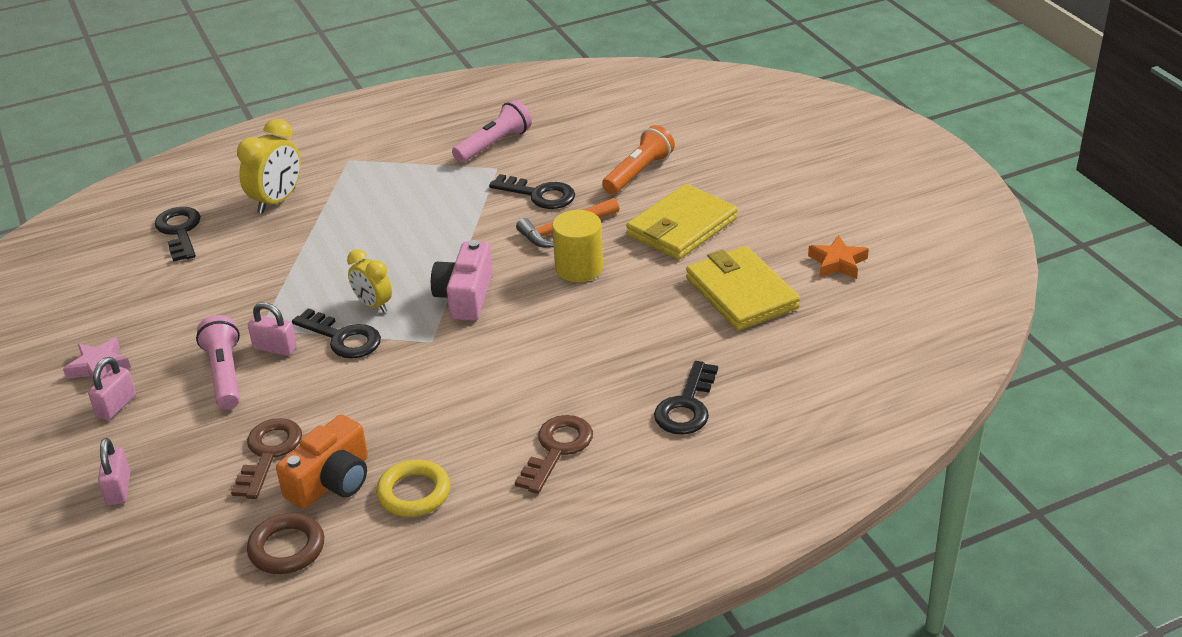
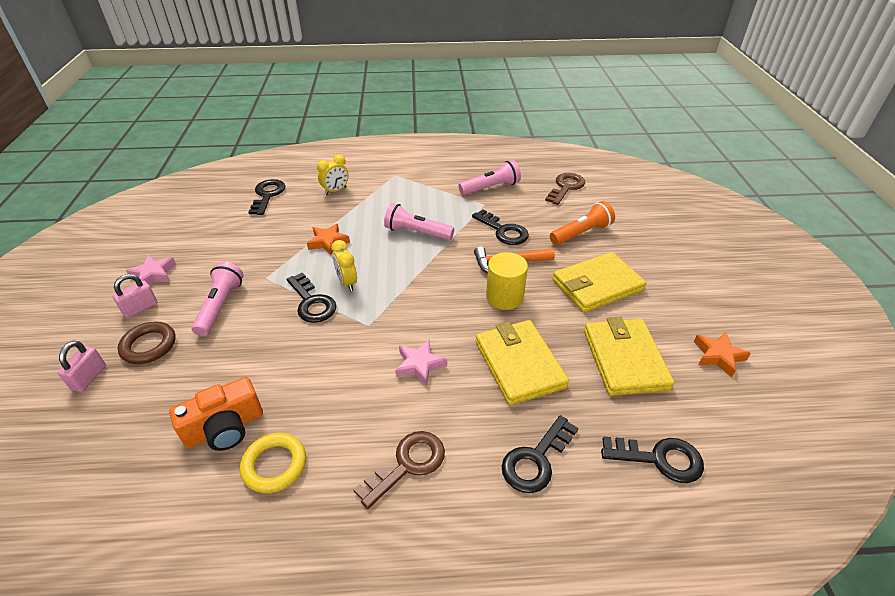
camera: 20 degrees right, 5 degrees up
(269, 453) = (201, 384): brown key -> brown key (566, 187)
(275, 348) = (264, 296): pink padlock -> none
(277, 201) = (335, 191): yellow clock -> yellow clock, size x0.66
(287, 548) = (151, 483): brown ring -> brown ring (149, 346)
(314, 266) = (328, 242): none -> orange star
(427, 225) = (417, 232): none -> pink flashlight
(465, 296) = (412, 295): pink camera -> none
(517, 362) = (419, 365): none -> pink star
(629, 330) = (519, 364): none -> yellow wallet
(807, 369) = (659, 459): none -> black key

